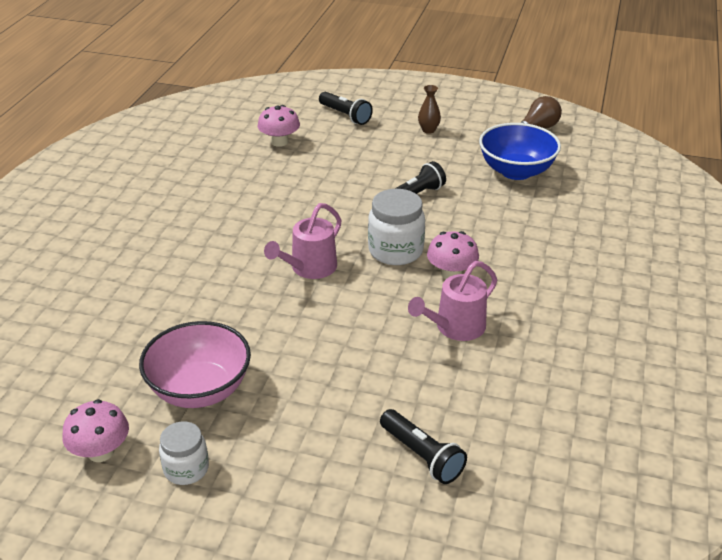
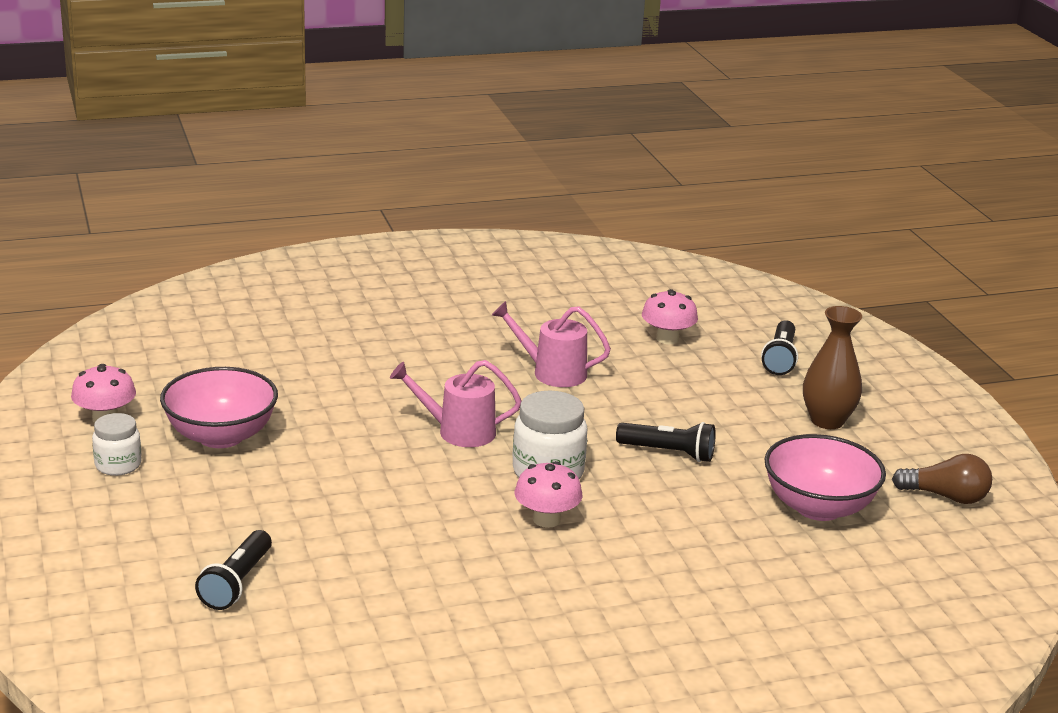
camera: 55 degrees right, 10 degrees down
(428, 130) = (827, 421): brown vase -> brown vase, size x1.75
(455, 327) = (453, 548): pink watering can -> pink watering can (552, 372)
(516, 171) = (818, 507): blue bowl -> pink bowl

